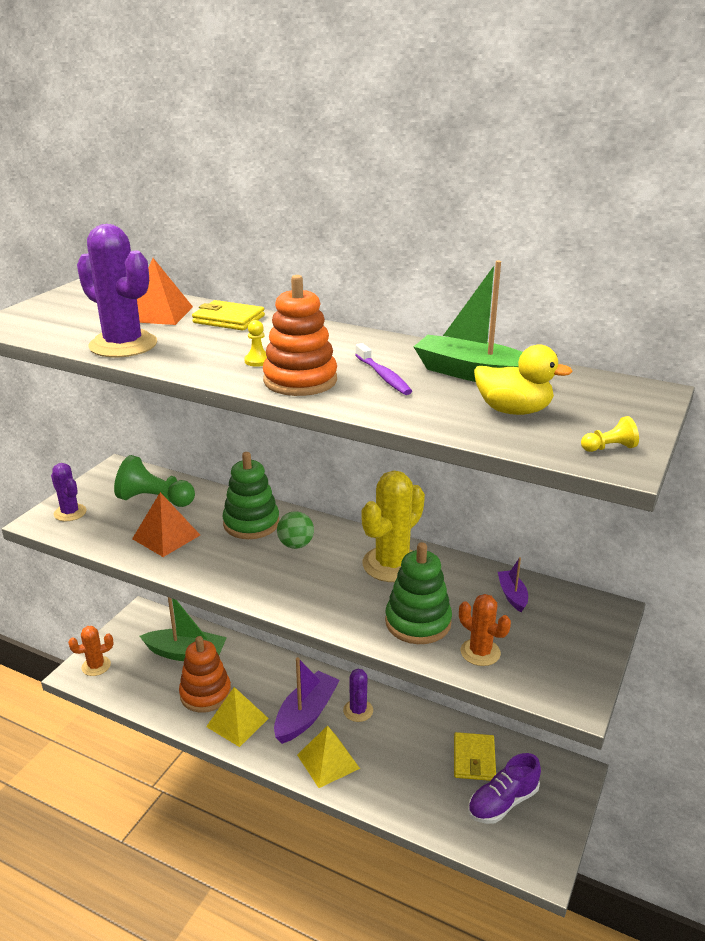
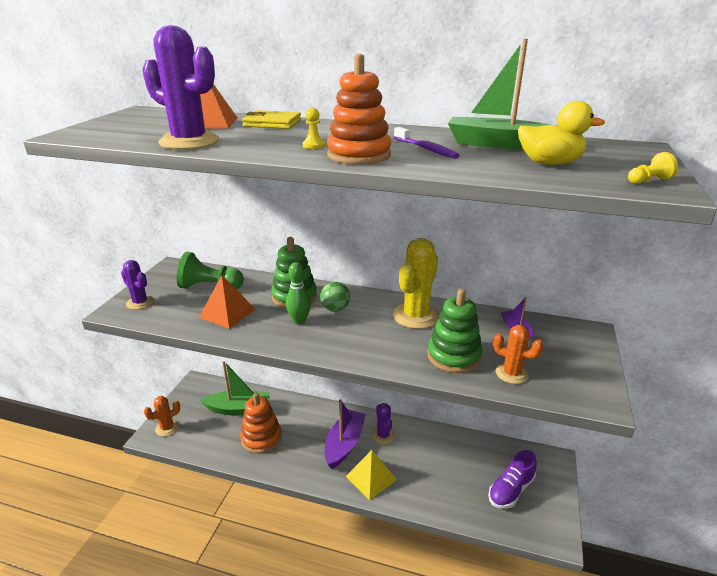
camera: 10 degrees left, 0 degrees up
(237, 722) = (292, 457): yellow pyramid -> none
(247, 556) = (299, 321): none -> green bowling pin
(474, 759) = (479, 460): yellow wallet -> none

